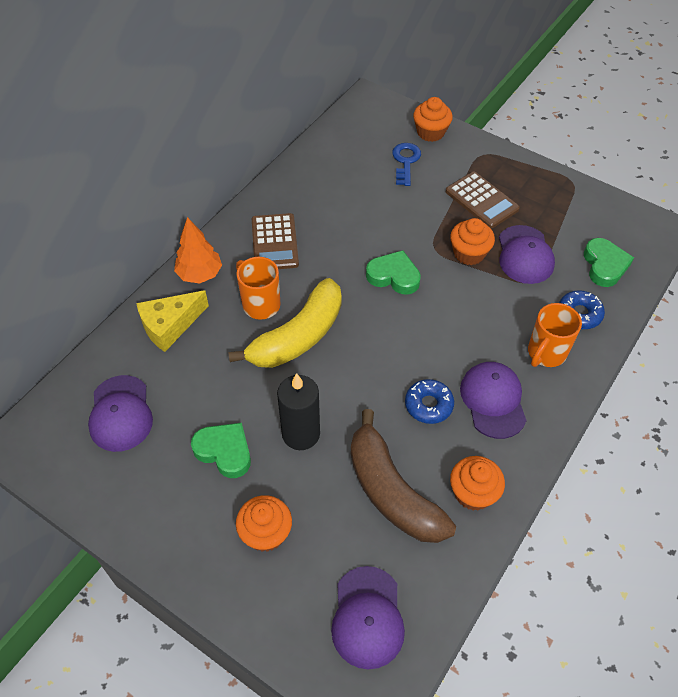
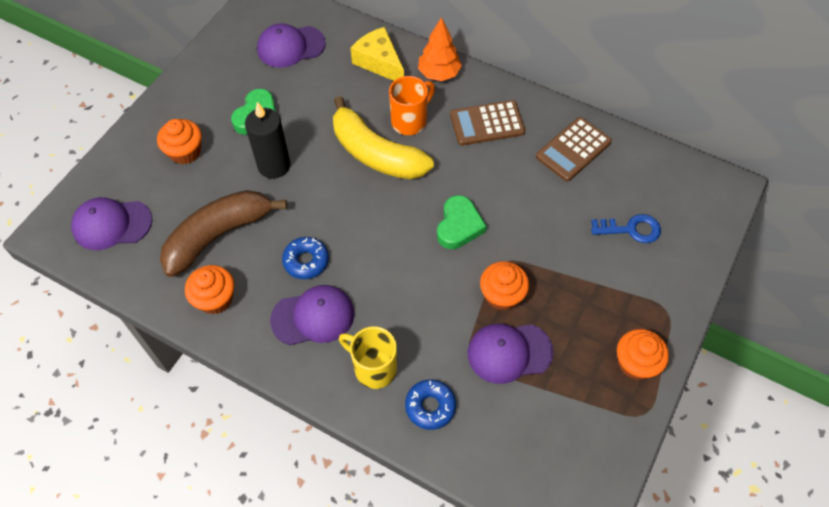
camera: 85 degrees right, 5 degrees up
(430, 132) = (689, 253): orange cupcake -> orange cupcake (636, 363)
(481, 200) = (586, 308): brown calculator -> brown calculator (573, 149)
(545, 353) = (373, 368): orange mug -> yellow mug
(604, 265) = (507, 441): green heart -> none

